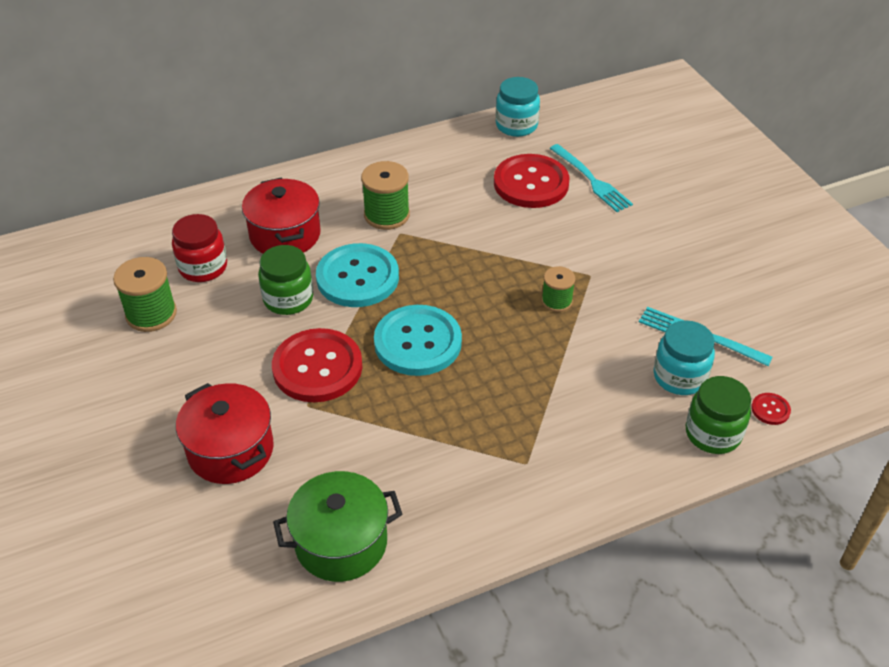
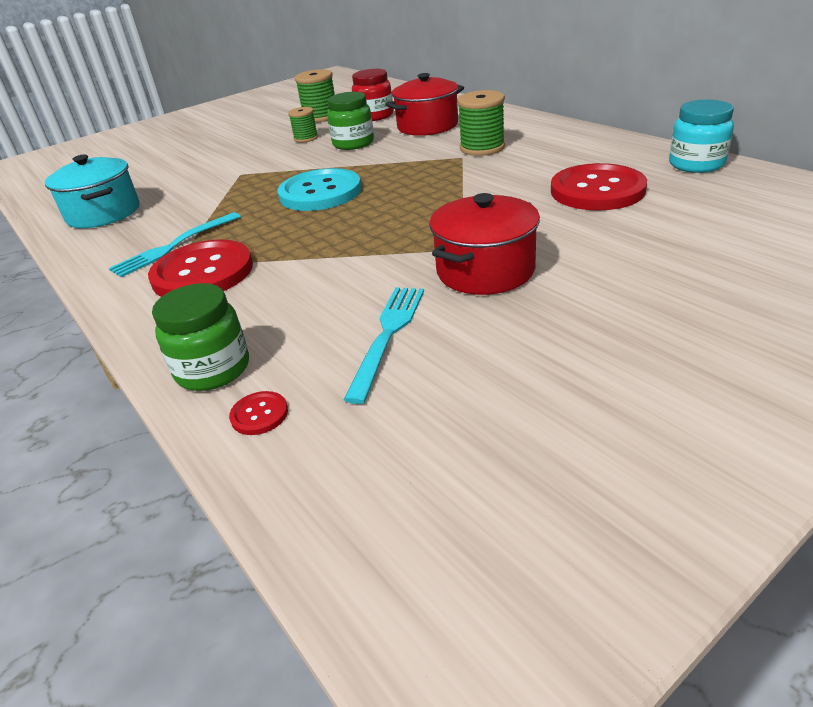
camera: 80 degrees right, 10 degrees down
(230, 450) = (195, 164): red pot -> red pot (485, 270)
(317, 367) = (281, 168): red button -> red button (203, 273)
(341, 542) = (103, 213): green pot -> turquoise pot
(357, 277) = (391, 157): turquoise button -> none
(556, 301) = (406, 238): green spool -> green spool (306, 138)
(591, 180) = (643, 218): turquoise fork -> turquoise fork (174, 246)
(679, 377) = (308, 331): turquoise jar -> none

